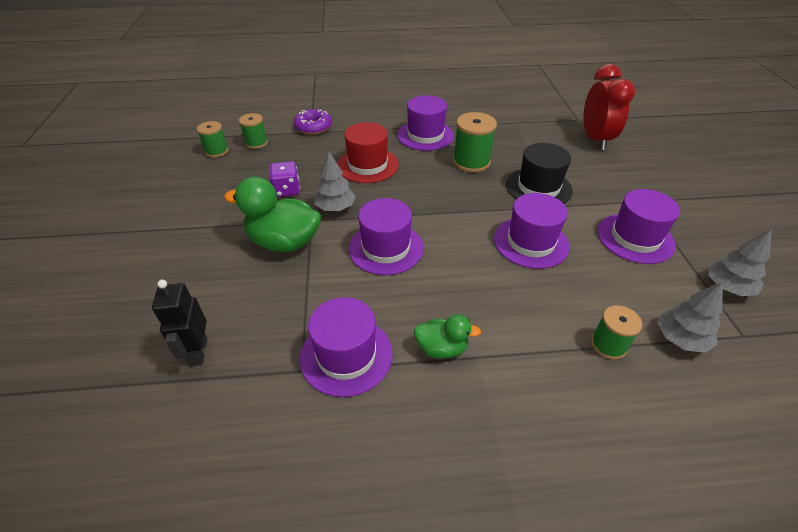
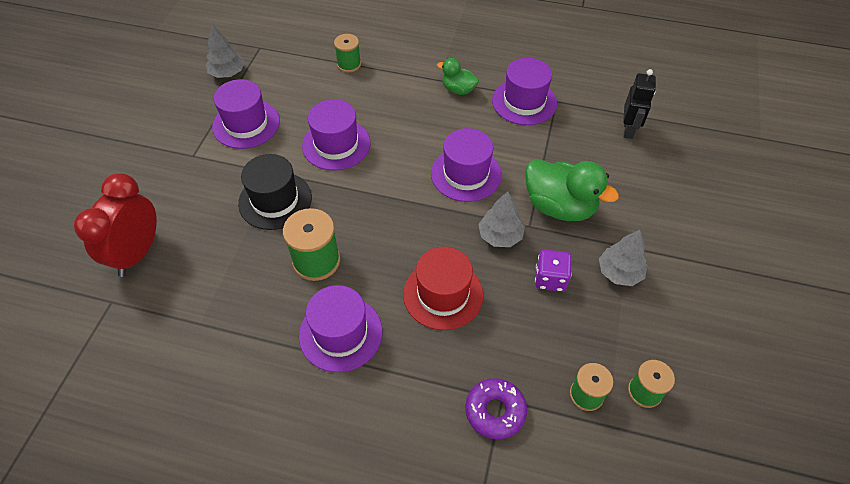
camera: 160 degrees left, 10 degrees up
(680, 338) = (300, 56): grey tree -> grey tree (619, 272)

